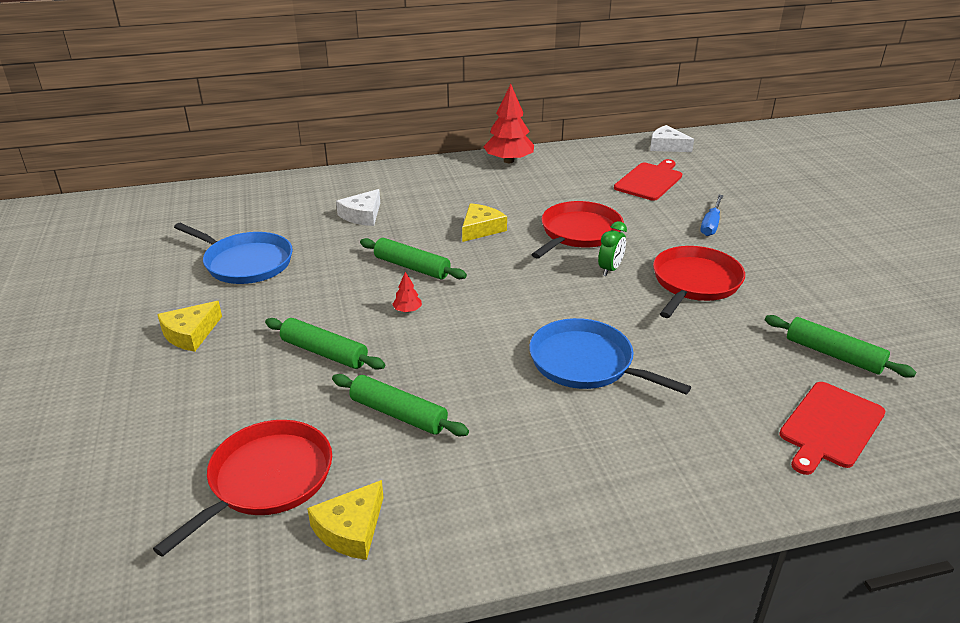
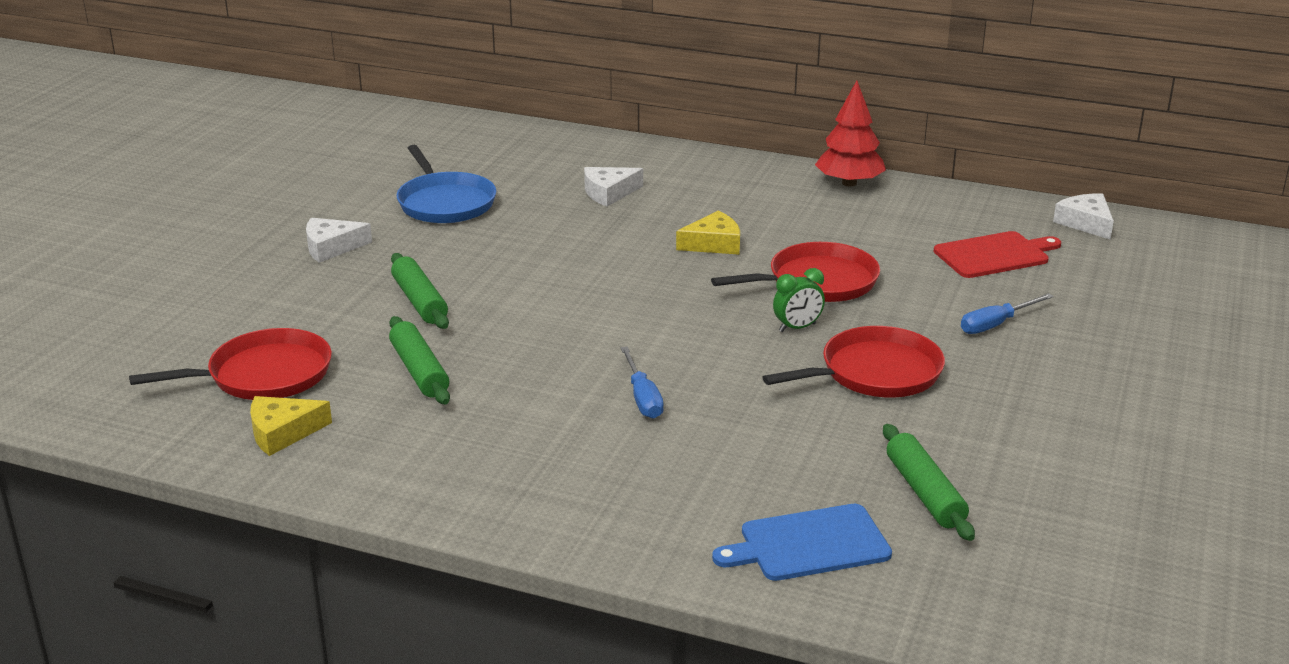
camera: 35 degrees right, 5 degrees down
(190, 333) = (331, 247): yellow cheese -> white cheese
(407, 310) = (537, 293): red tree -> none
(412, 267) = (592, 257): green rolling pin -> none
(586, 363) = (642, 398): blue pan -> blue screwdriver
(830, 427) = (809, 544): red cutting board -> blue cutting board

